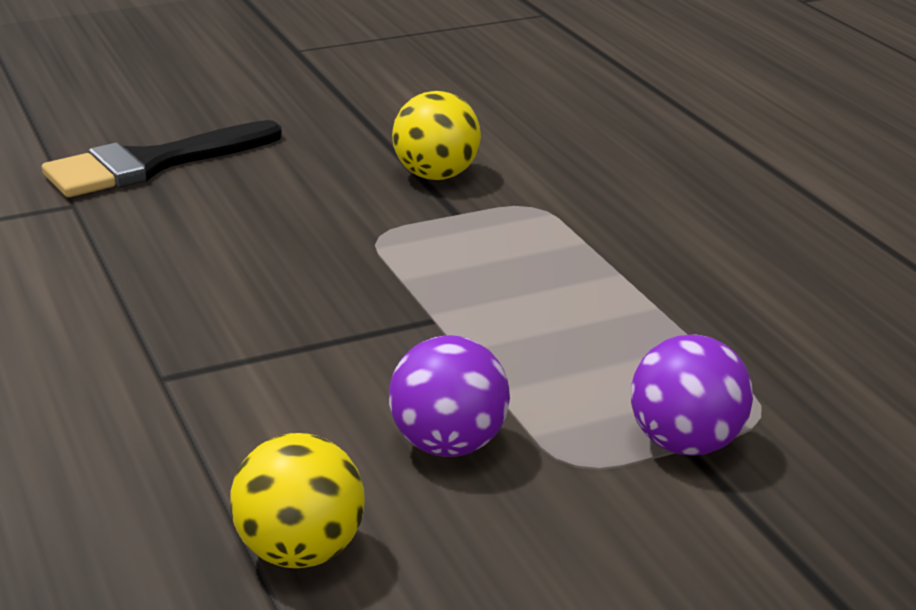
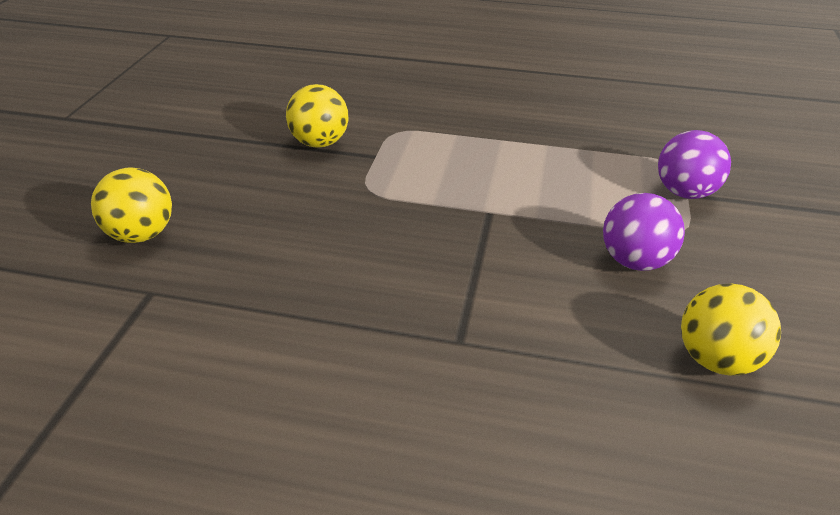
camera: 55 degrees left, 10 degrees up
(151, 164) = (141, 235): black brush -> yellow ball

